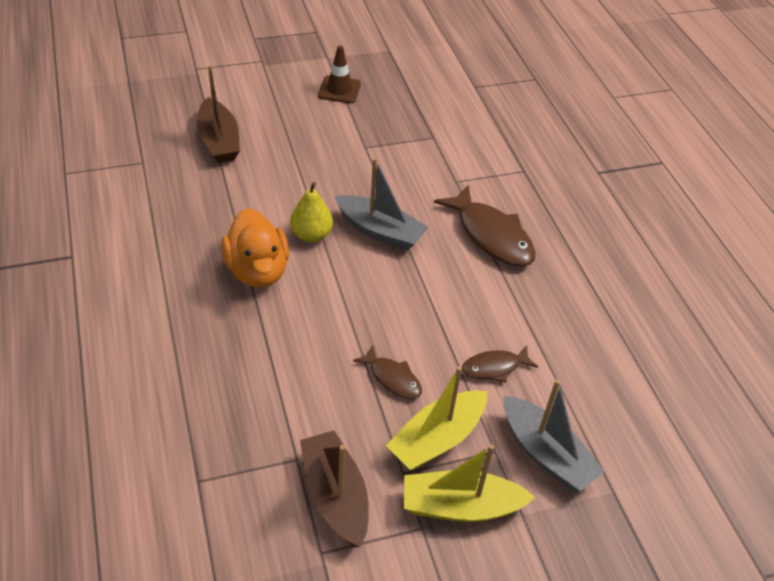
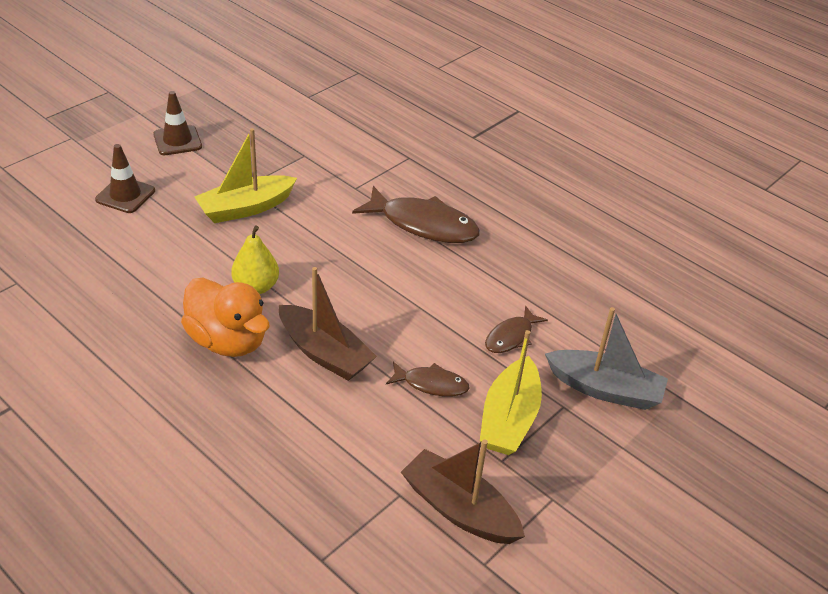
camera: 30 degrees left, 5 degrees down
(219, 141) = (87, 231): brown boat -> brown boat (324, 353)
(267, 121) = (125, 195): none -> brown traffic cone
(380, 231) = (320, 259): grey boat -> none
(460, 506) = (570, 465): yellow boat -> yellow boat (245, 208)

